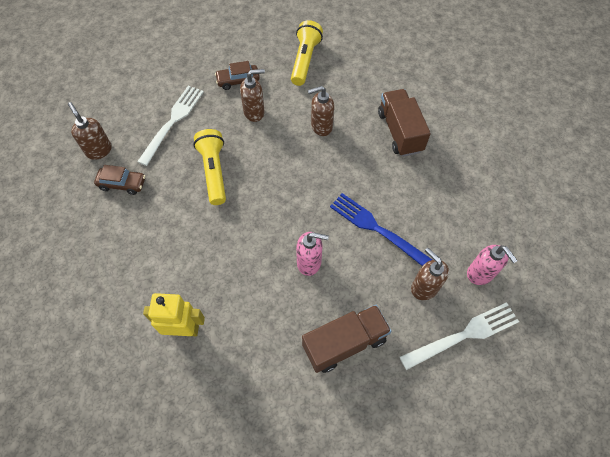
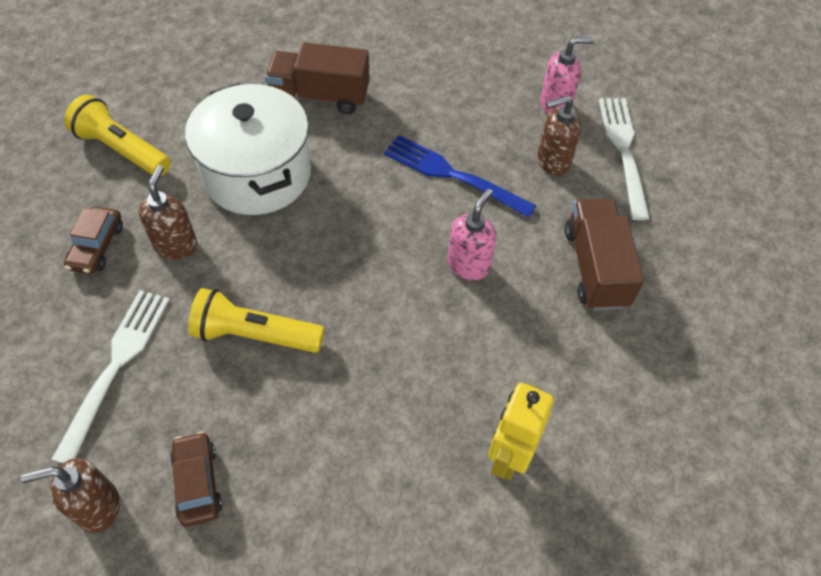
camera: 70 degrees left, 5 degrees down
(122, 184) = (197, 483): brown car -> brown car turned 45 degrees counterclockwise
(173, 122) = (116, 366): white fork -> white fork turned 60 degrees clockwise
(321, 126) = (257, 174): brown soap dispenser -> white pot
(377, 229) = (453, 175): blue fork -> blue fork turned 60 degrees clockwise

